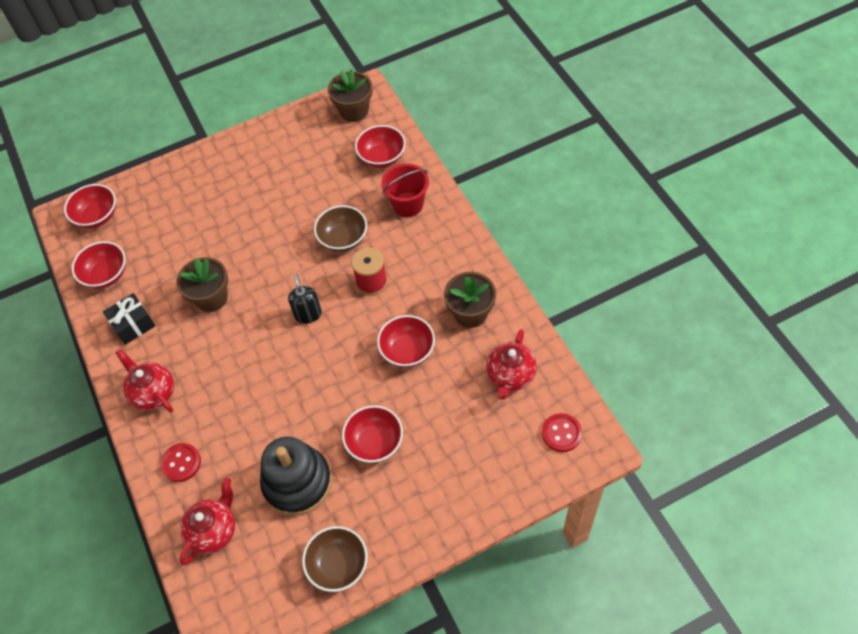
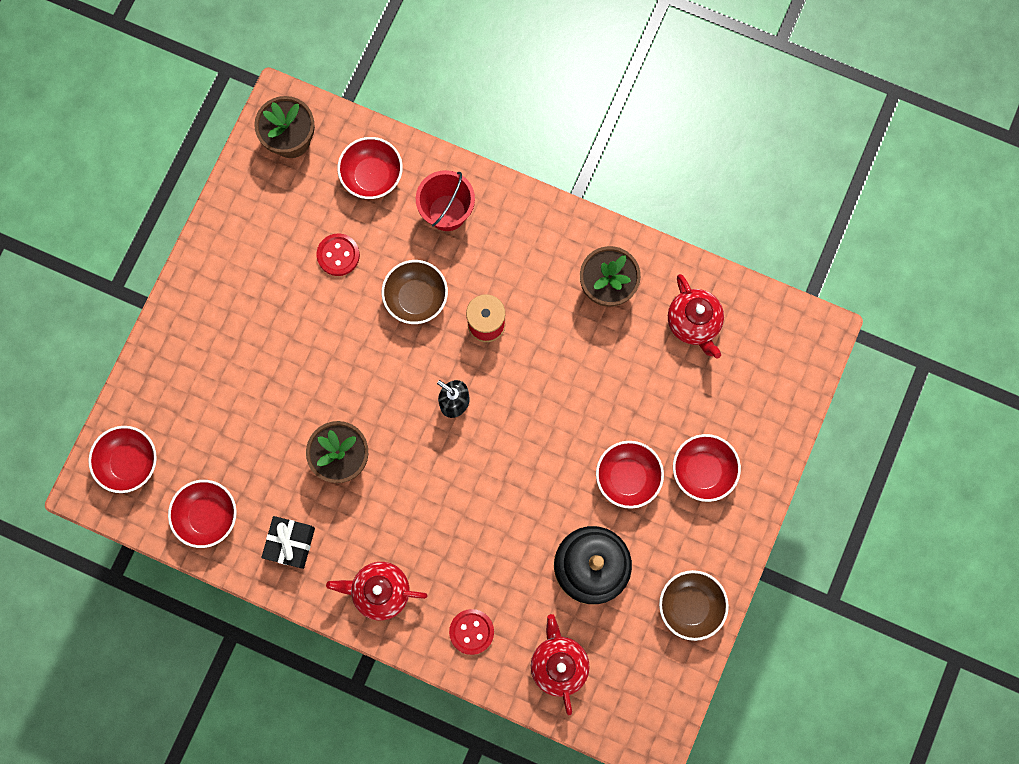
camera: 45 degrees left, 20 degrees up
(407, 350) = (581, 368): red bowl -> red bowl (702, 470)
(561, 433) = (779, 344): red button -> red button (338, 255)

